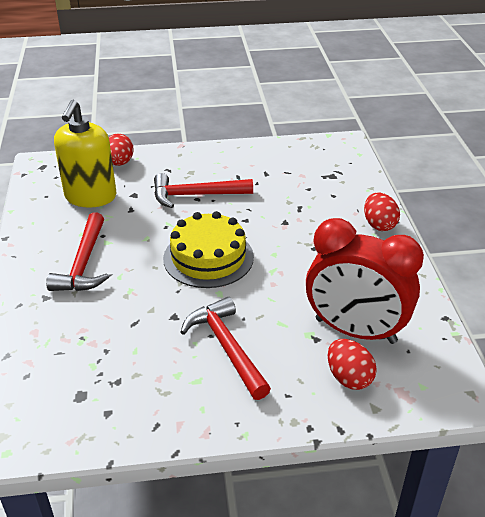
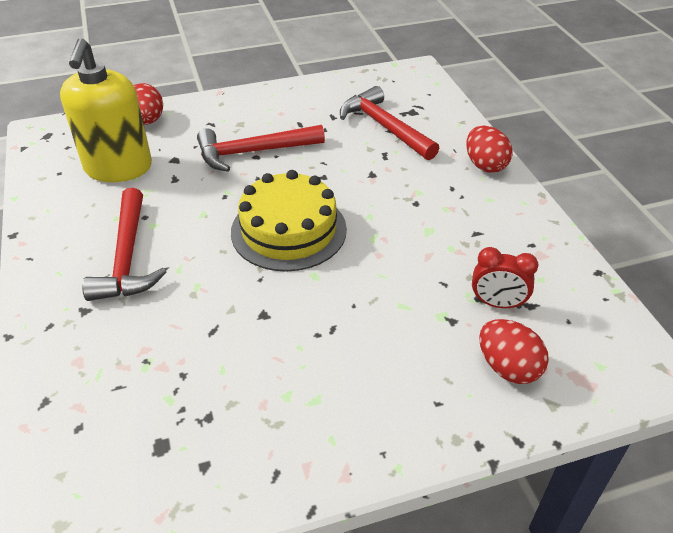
camera: 10 degrees left, 5 degrees up
(226, 347) = (342, 347): red hammer -> red hammer (384, 127)
(355, 331) = (497, 304): red clock -> red clock, size x0.44

